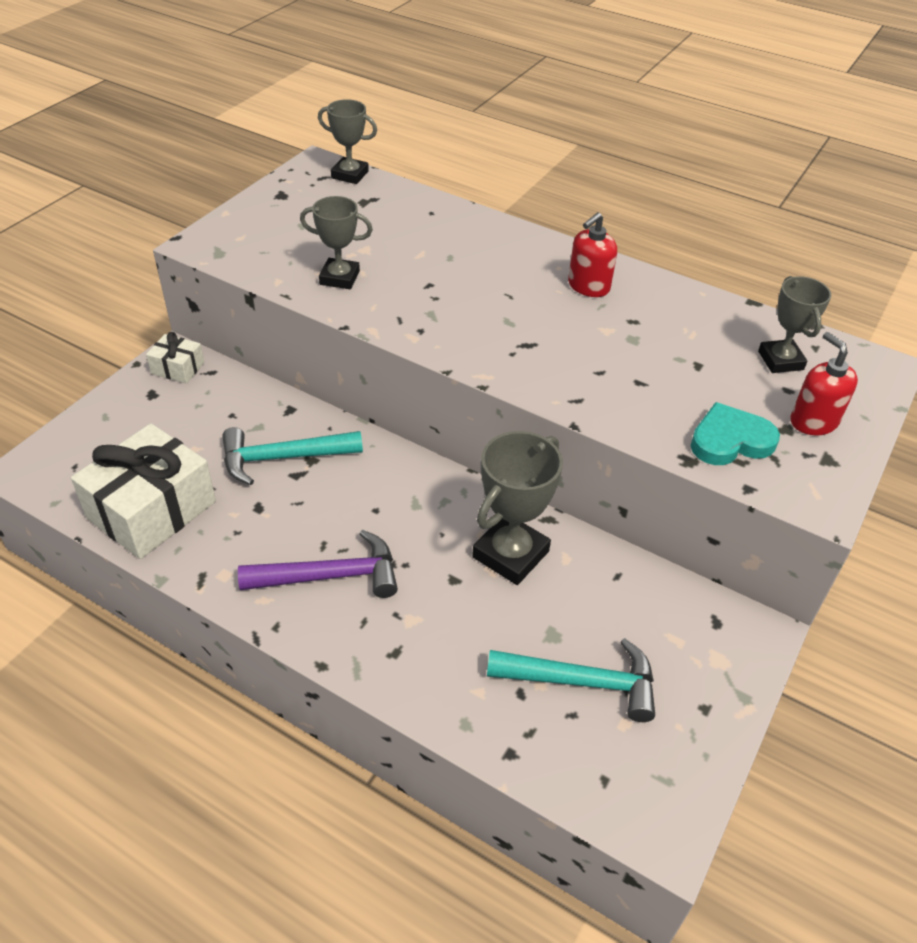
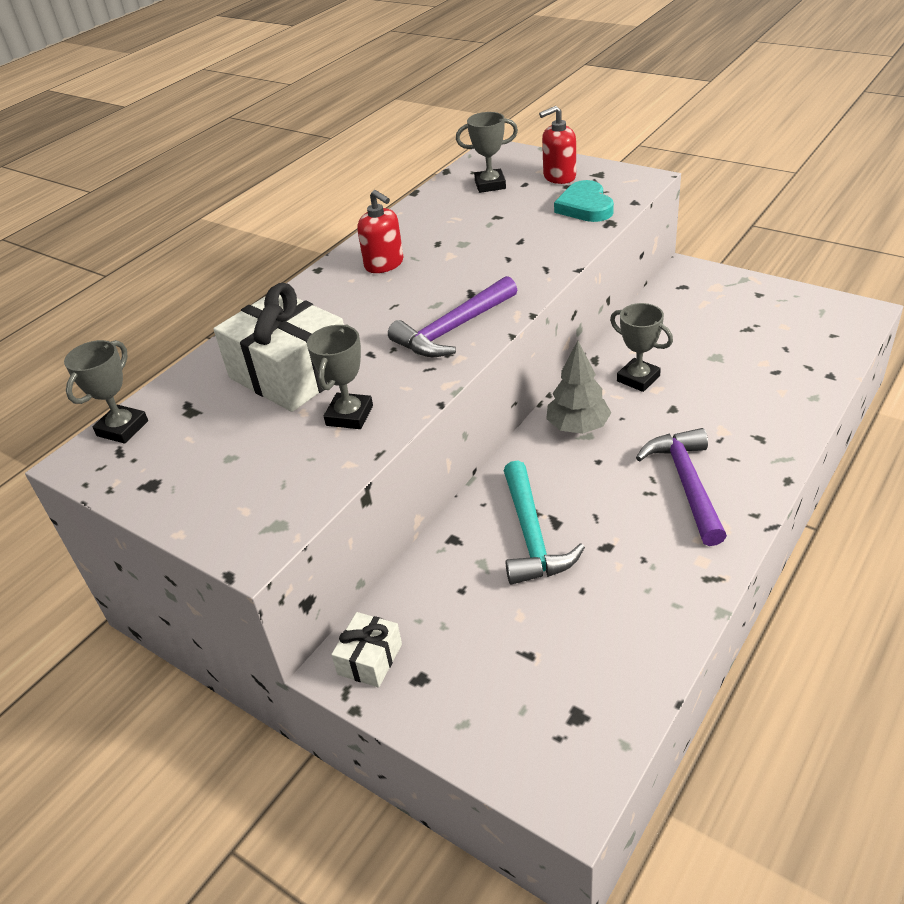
camera: 80 degrees left, 5 degrees down
(152, 510) = (623, 638): white gift -> white gift (291, 373)
(430, 497) = (578, 427): none -> grey tree
(461, 333) = (453, 330): none -> purple hammer
(510, 554) = (638, 378): grey trophy -> grey trophy, size x0.65
(582, 682) = (755, 343): turquoise hammer -> none

